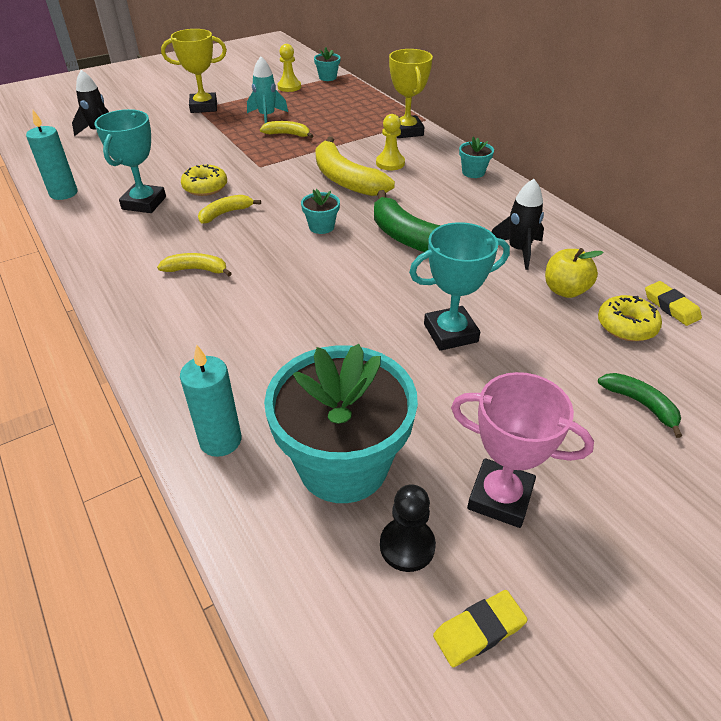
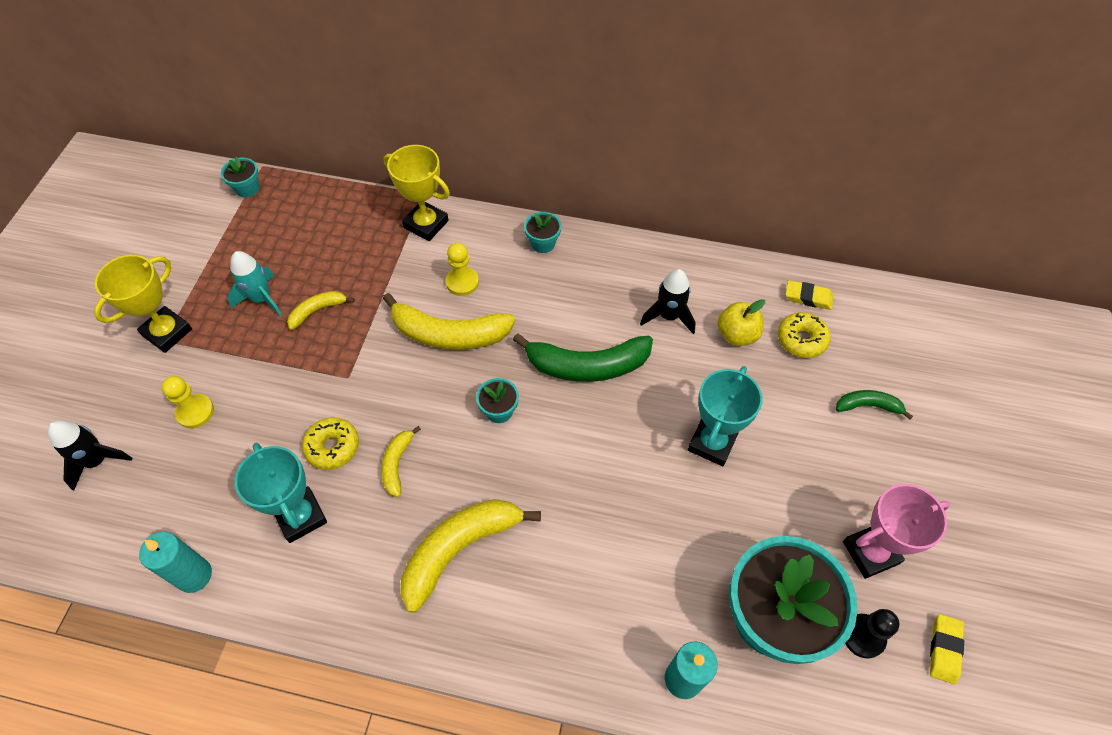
camera: 45 degrees left, 15 degrees up
(197, 270) = (460, 549): yellow banana -> yellow banana, size x1.93
(289, 87) = (224, 232): yellow pawn -> yellow pawn (195, 412)

